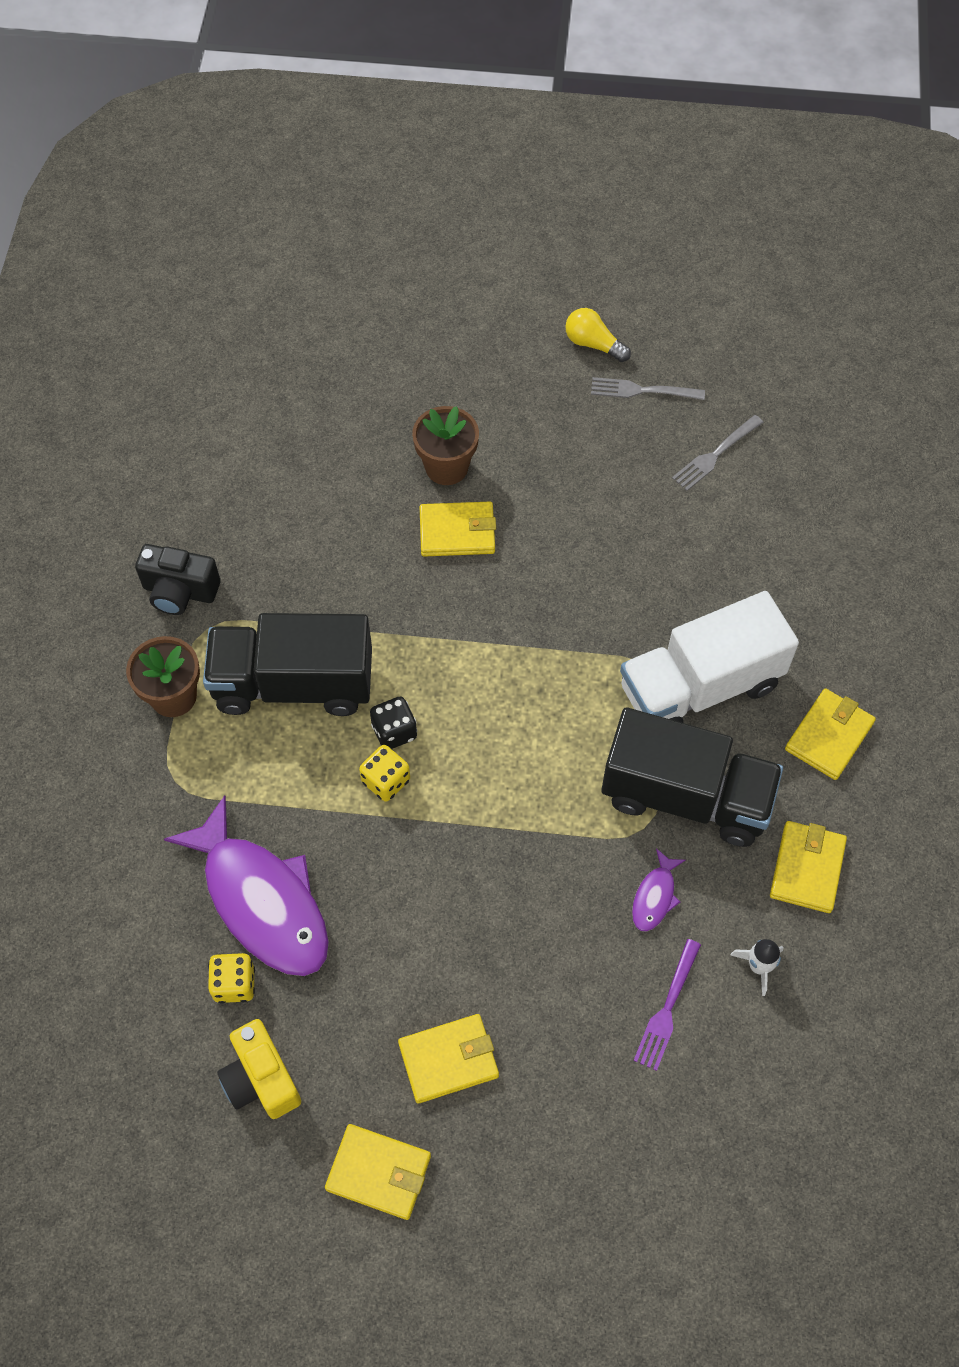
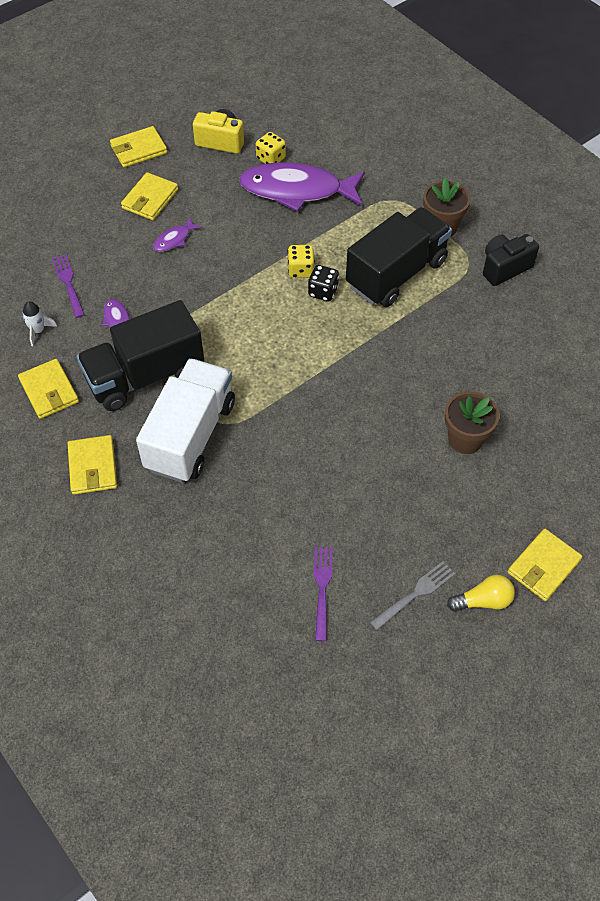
camera: 135 degrees right, 5 degrees down
(457, 532) = (413, 408): yellow wallet -> yellow wallet (543, 566)
(481, 960) = (174, 239): none -> purple fish
(715, 455) = (322, 588): grey fork -> purple fork

